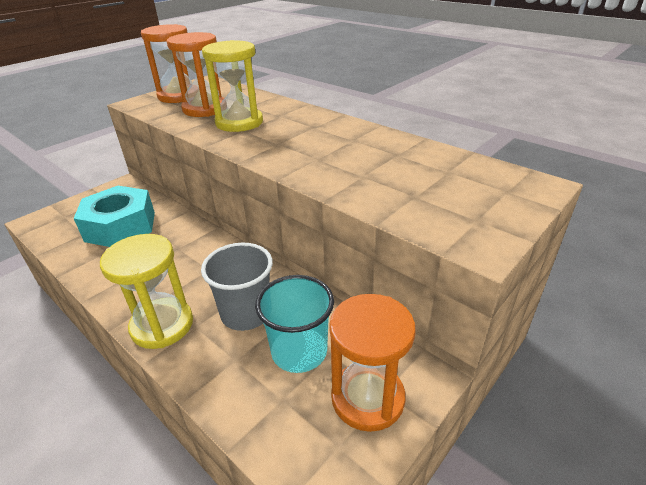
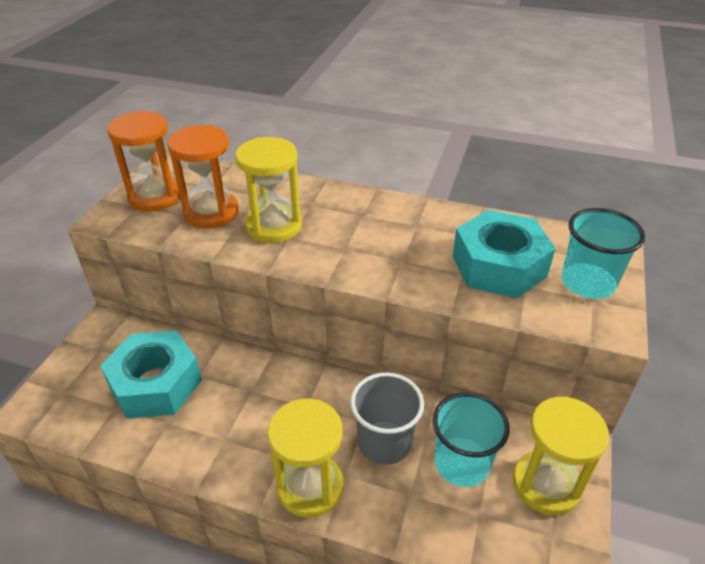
camera: 25 degrees left, 5 degrees up
(367, 398) = (546, 484): orange hourglass -> yellow hourglass
(402, 178) = (499, 266): none -> turquoise nut
(483, 207) = (587, 283): none -> turquoise cup

